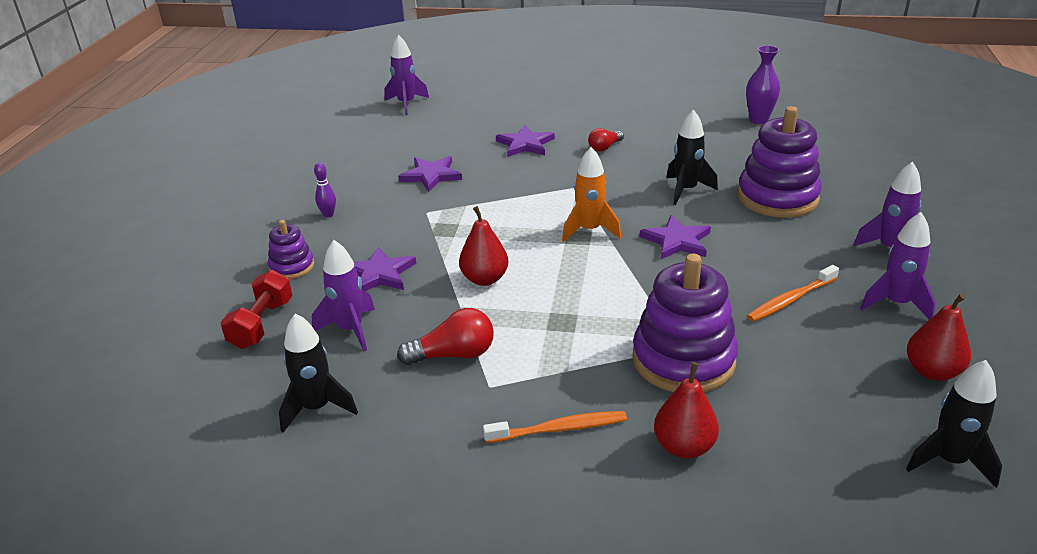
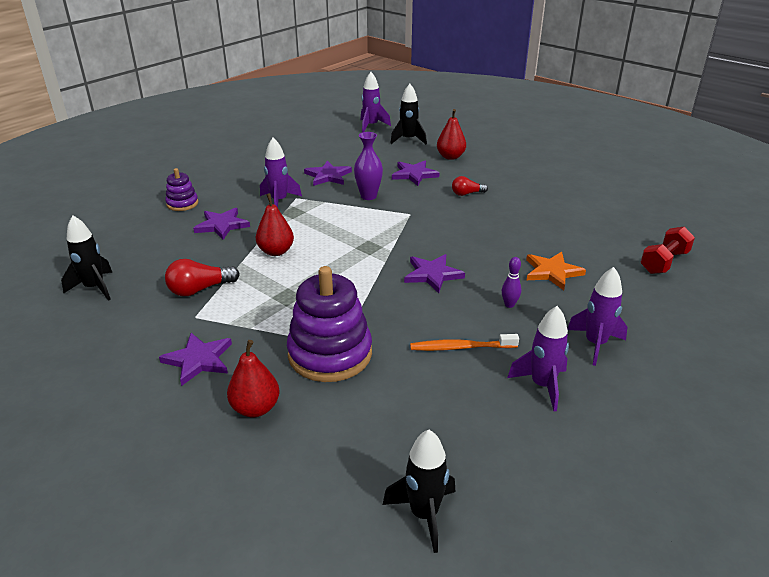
camera: 30 degrees right, 0 degrees up
(262, 324) = (128, 230): red dumbbell -> red dumbbell (664, 262)
(328, 215) = (239, 180): purple bowling pin -> purple bowling pin (509, 305)
(350, 330) = (165, 251): purple rocket -> purple rocket (279, 201)
(453, 355) = (200, 289): red light bulb -> red light bulb turned 135 degrees clockwise
(558, 429) = (198, 360): orange toothbrush -> purple star
(589, 230) = (381, 245): orange rocket -> none
(686, 190) = (487, 242): black rocket -> black rocket (408, 140)
(758, 120) = (616, 211): purple vase -> purple vase (368, 196)
(777, 197) = (552, 272): purple stacking toy -> orange star
(932, 371) = (502, 446): red pear -> red pear (450, 157)

